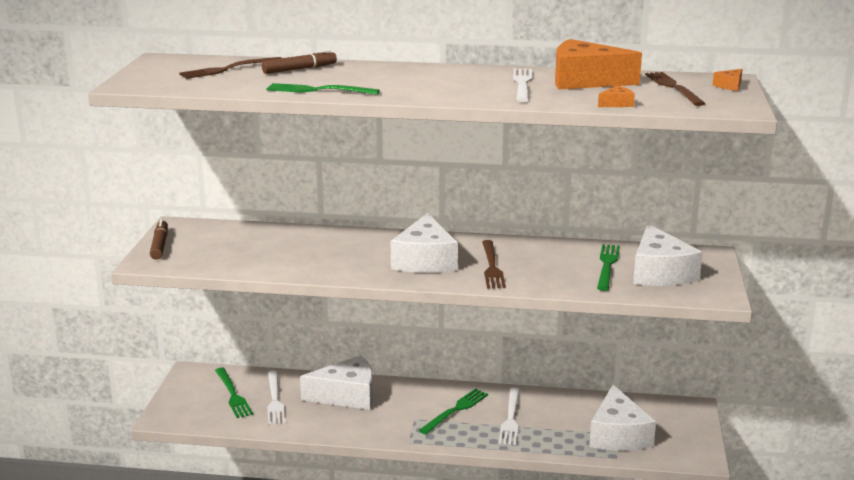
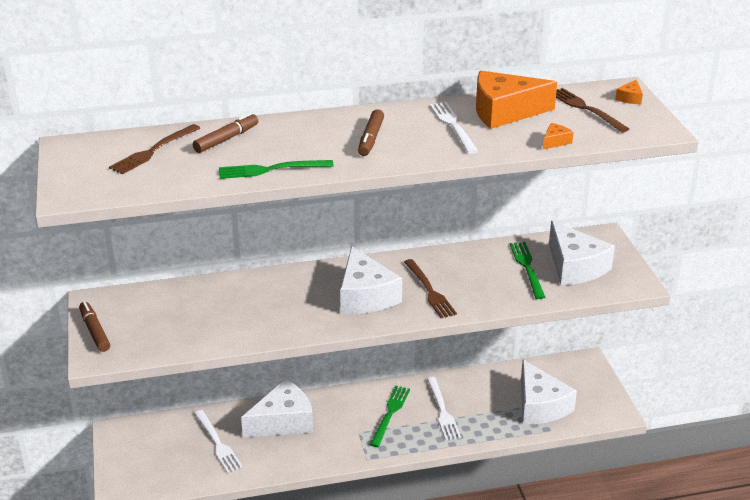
camera: 20 degrees left, 10 degrees up
(233, 395) = (173, 447): green fork -> none
(432, 83) = (371, 139): none -> brown marker

